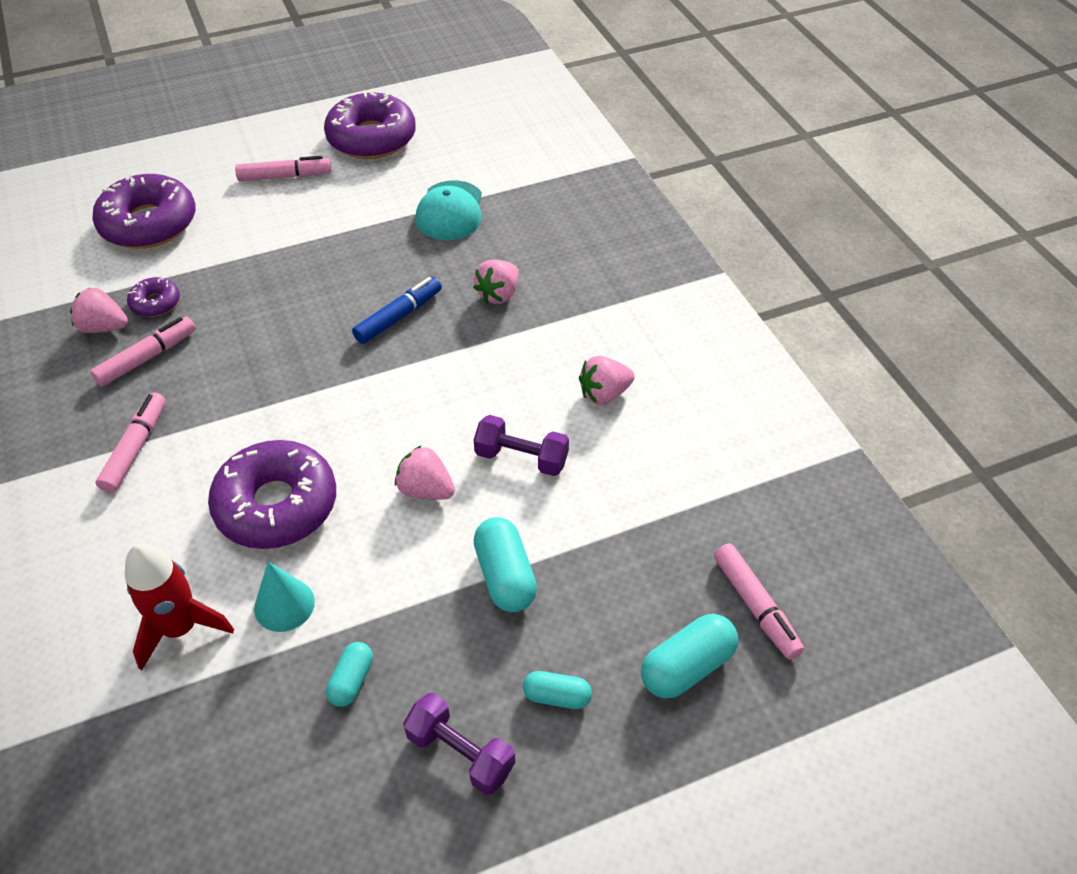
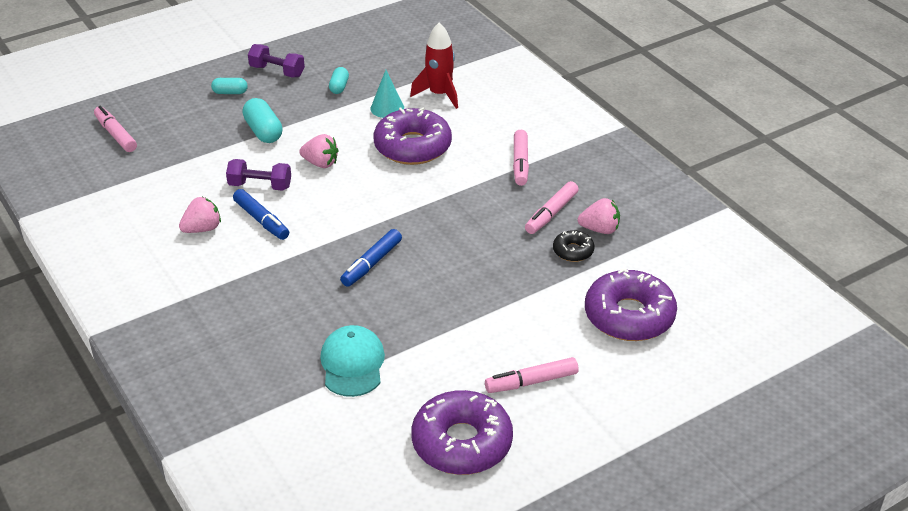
camera: 170 degrees right, 10 degrees down
(155, 303) = (573, 251): purple donut -> black donut
(498, 294) = (292, 291): pink strawberry -> none
(525, 397) = (261, 220): none -> blue marker
(687, 667) = (159, 109): turquoise capsule -> none

